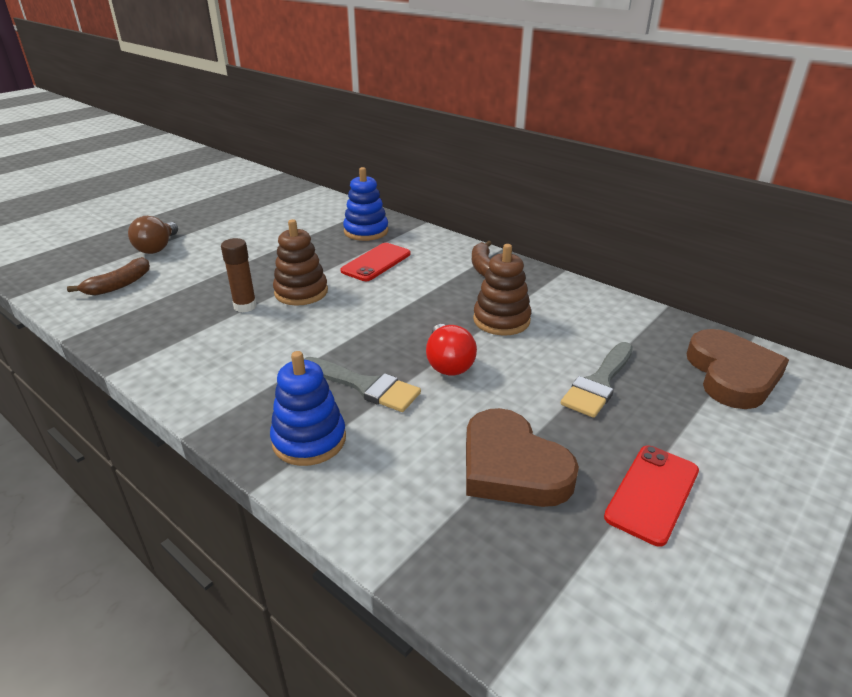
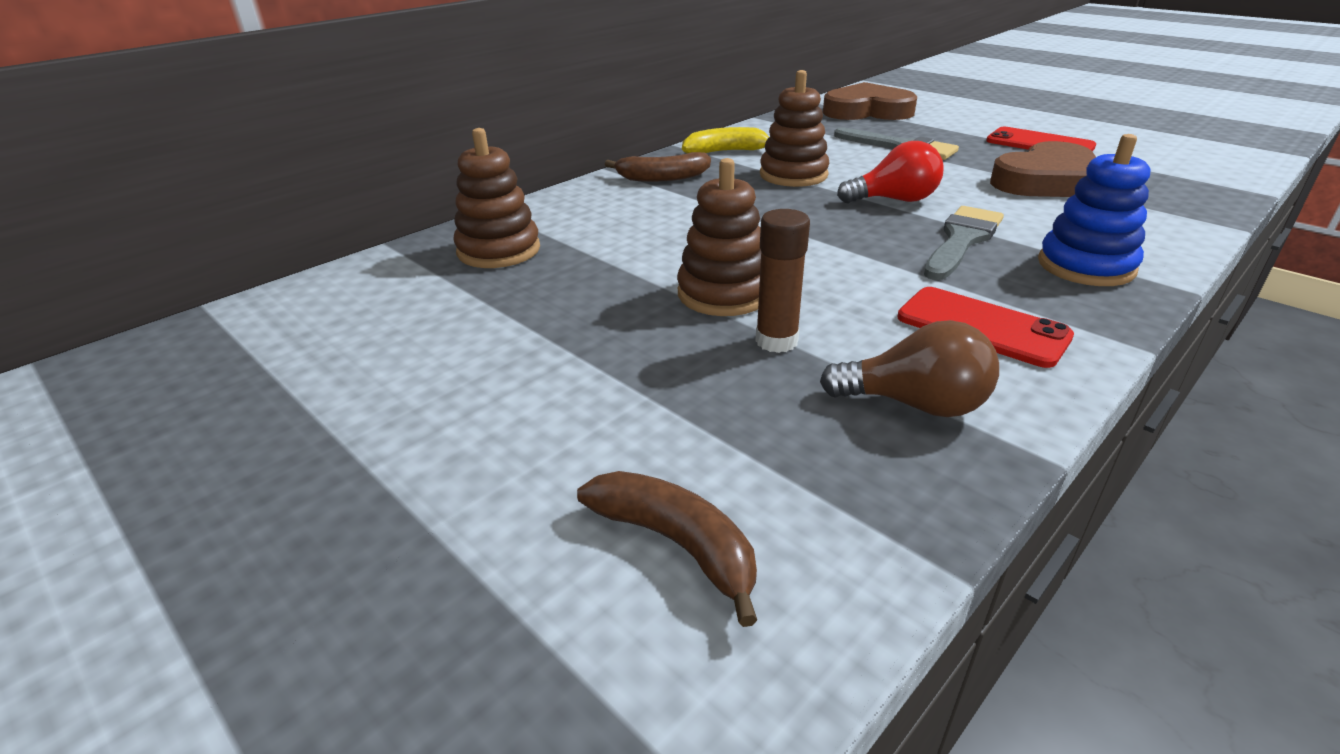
camera: 85 degrees left, 0 degrees up
(157, 248) = (452, 517): brown light bulb -> brown light bulb (915, 404)
(366, 231) = (499, 250): blue stacking toy -> brown stacking toy
(376, 262) = (626, 240): red phone -> red phone (982, 327)
(553, 292) = (726, 152): none -> yellow banana

